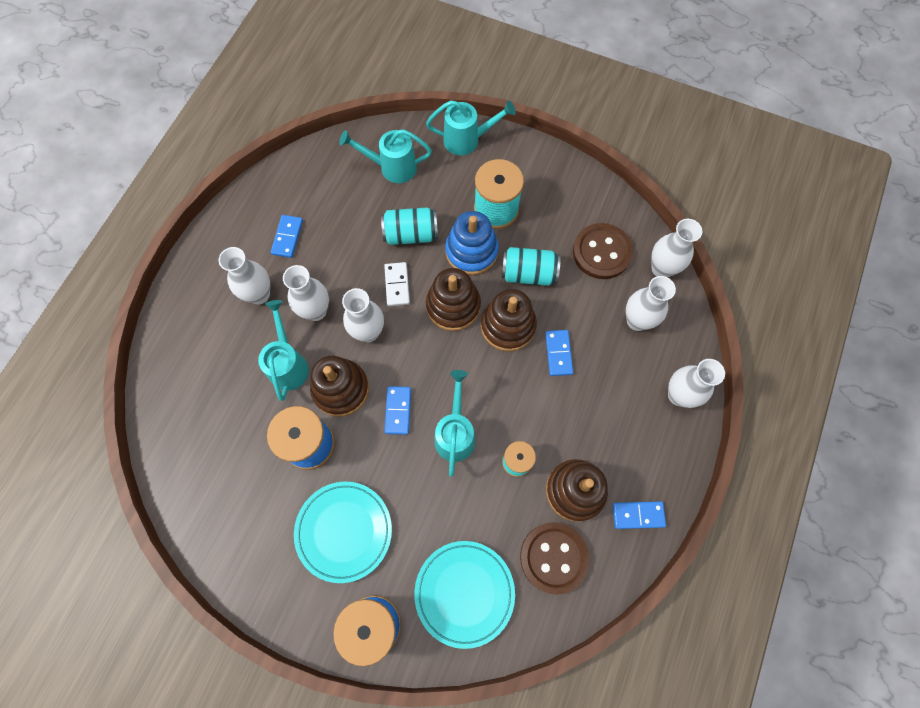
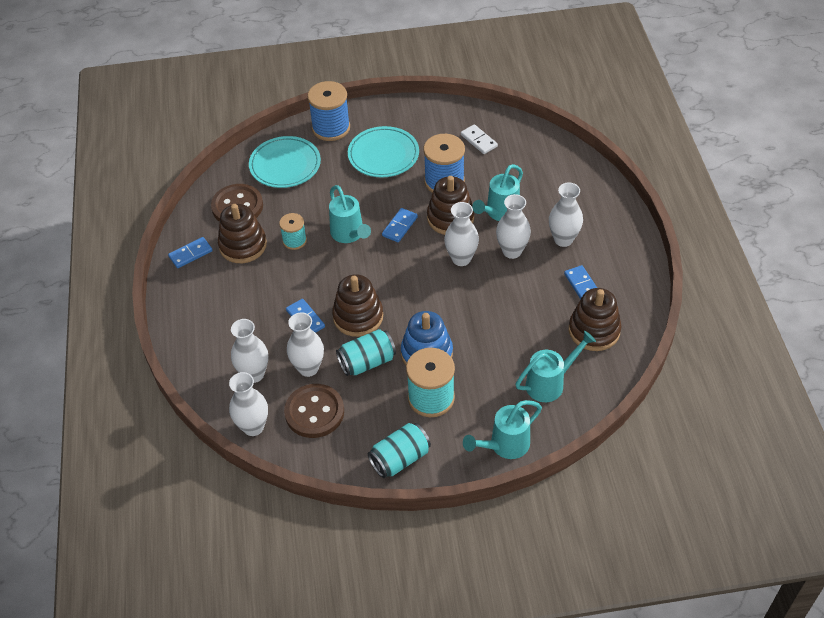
camera: 150 degrees right, 20 degrees down
(288, 364) = (500, 212): turquoise watering can -> turquoise watering can turned 75 degrees clockwise
(397, 285) = (466, 299): white domino -> white domino (479, 140)
(398, 410) = (400, 226): blue domino -> blue domino turned 60 degrees clockwise
(411, 234) = (487, 339): turquoise can -> turquoise can (400, 459)
(453, 306) = (411, 308): brown stacking toy -> brown stacking toy (594, 330)
(678, 395) = (193, 339): white vase -> white vase (308, 368)

